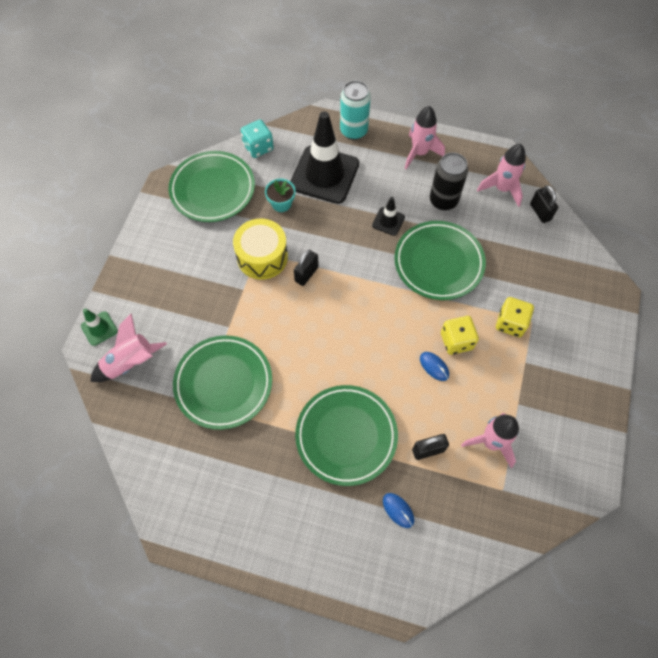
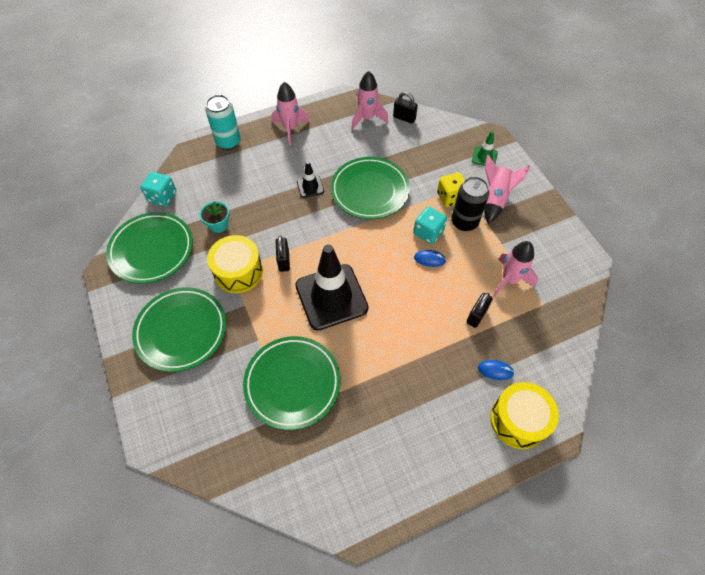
camera: 40 degrees left, 5 degrees down
(99, 328) = (147, 422): green traffic cone -> green traffic cone (484, 157)
(130, 362) = (200, 427): pink rocket -> pink rocket (495, 199)
(324, 175) = (234, 184): black traffic cone -> black traffic cone (331, 297)
(346, 436) = (415, 349): green plate -> green plate (181, 331)
(377, 568) = (518, 420): none -> yellow drum
(443, 200) = (335, 149): black can -> black can (464, 222)
(456, 341) = (428, 232): yellow dice -> turquoise dice

